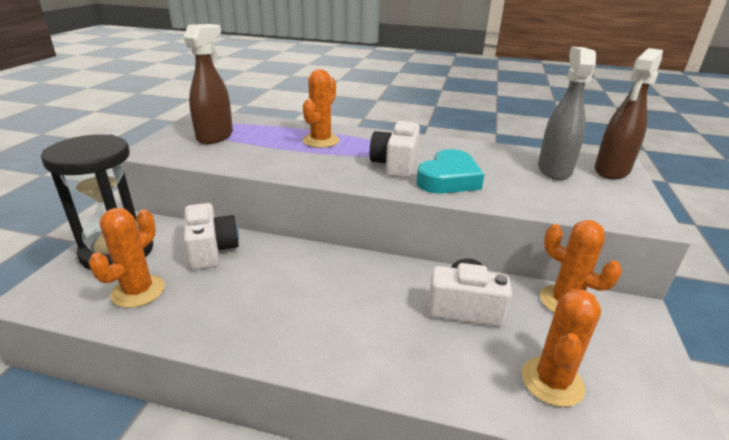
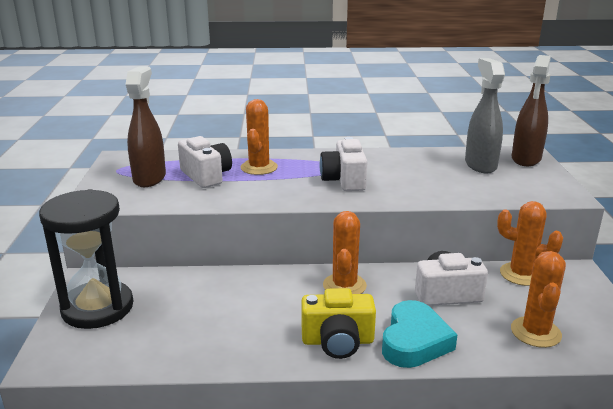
camera: 15 degrees left, 5 degrees down
(138, 291) = (149, 337): orange cactus -> orange cactus (344, 285)
(211, 250) = (192, 289): white camera -> white camera (206, 176)
(315, 339) = (337, 341): none -> yellow camera
(448, 179) = (398, 186): turquoise heart -> turquoise heart (414, 341)

